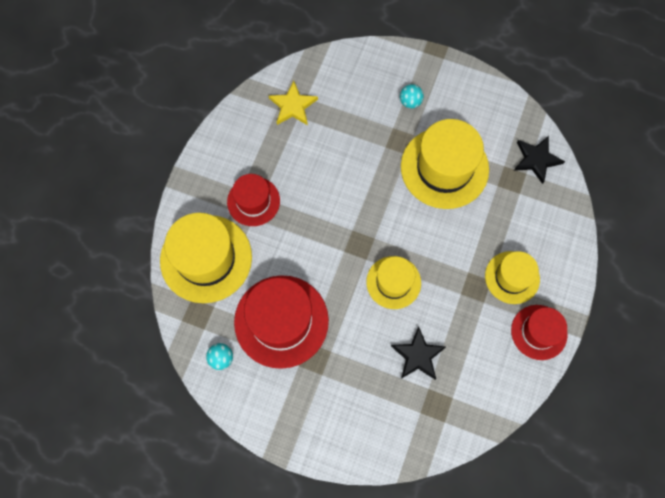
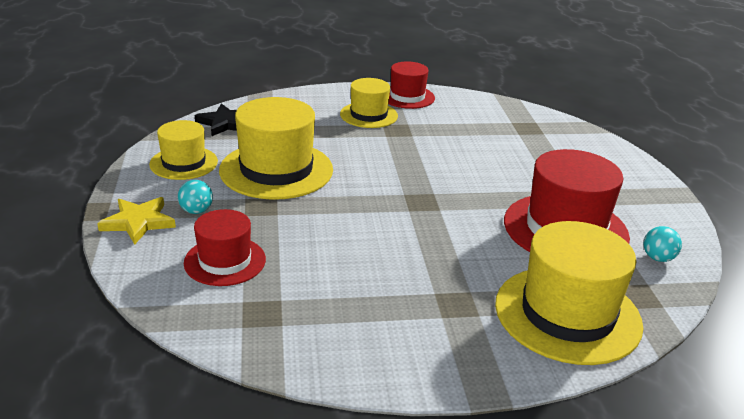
camera: 120 degrees left, 40 degrees down
(253, 201) = (447, 298): red hat -> red hat (225, 261)
(293, 106) = (265, 310): yellow star -> yellow star (138, 222)
(393, 282) = (441, 171): yellow hat -> yellow hat (184, 163)
(418, 355) = (497, 144): black star -> none

